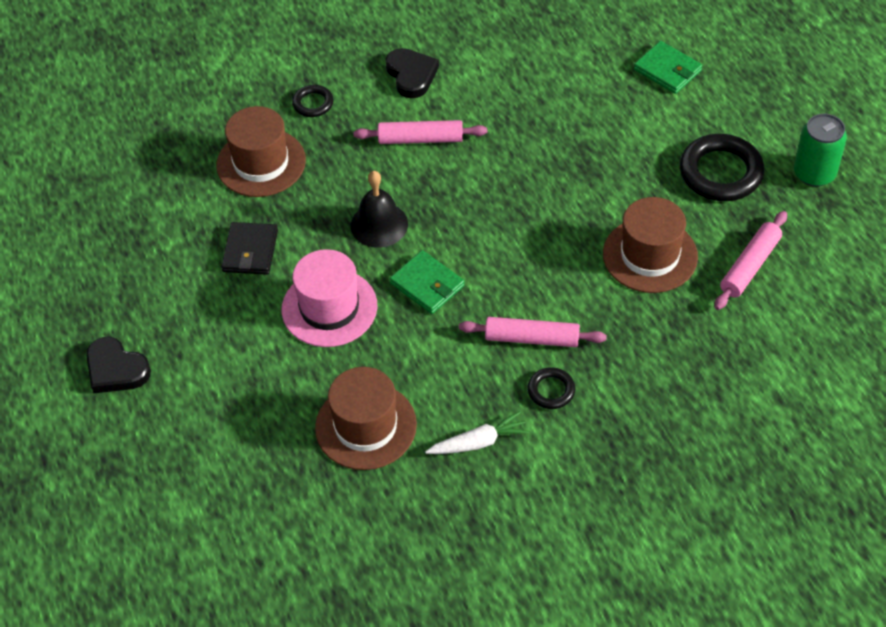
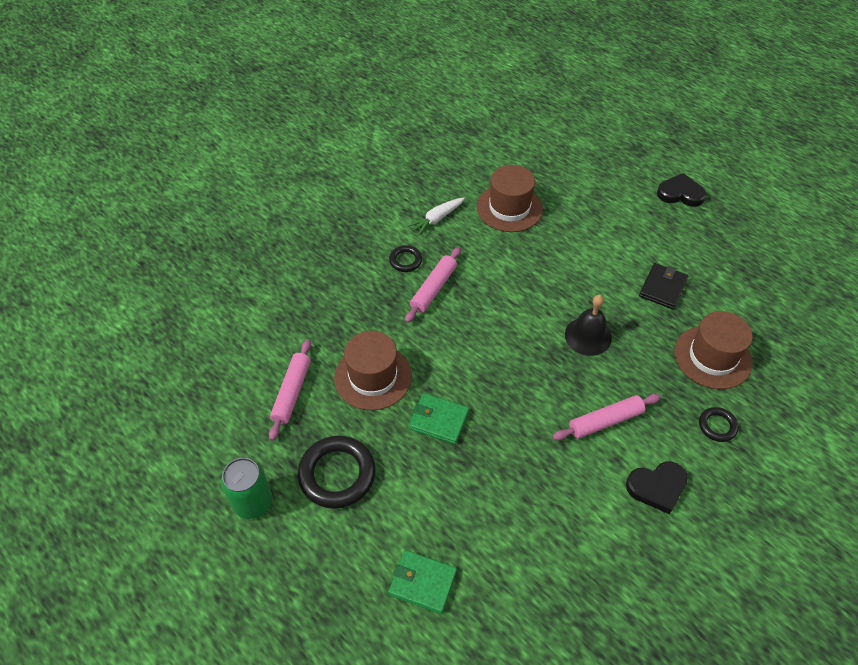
camera: 155 degrees right, 0 degrees up
(250, 251) = (662, 288): black wallet -> black wallet turned 45 degrees clockwise
(329, 308) = (580, 267): pink hat -> none
(411, 75) = (657, 487): black heart -> black heart turned 60 degrees counterclockwise
(427, 284) = (525, 303): green wallet -> green wallet (438, 420)
(532, 339) = (433, 289): pink rolling pin -> pink rolling pin turned 45 degrees counterclockwise

